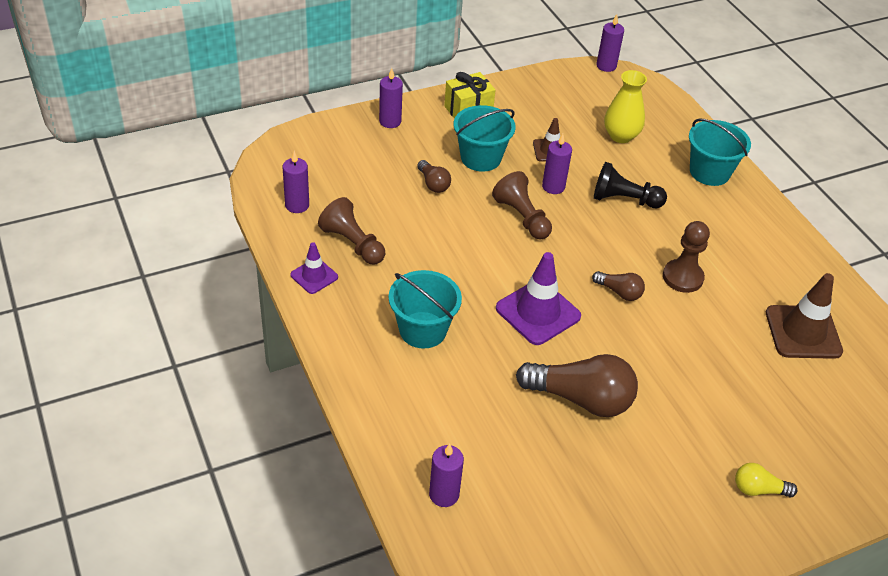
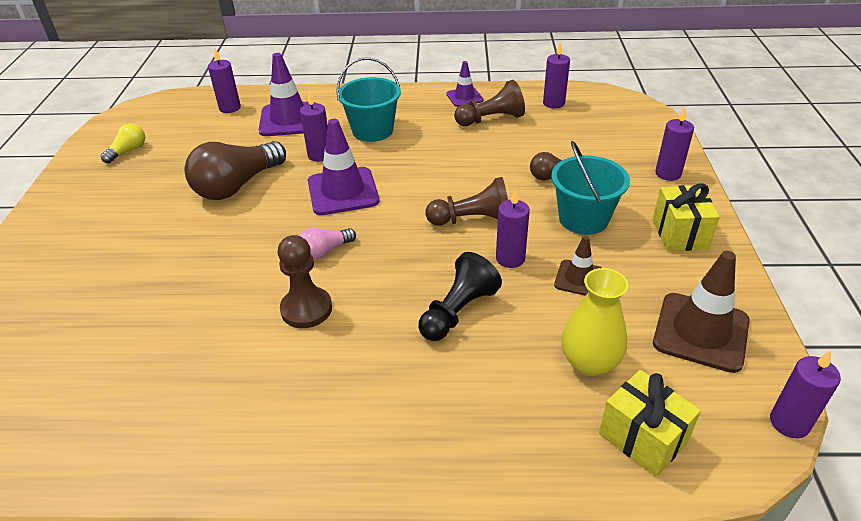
camera: 120 degrees right, 5 degrees down
(439, 416) = (289, 120): none -> purple traffic cone
(492, 355) = (319, 155): none -> purple candle
(619, 292) = (325, 251): brown light bulb -> pink light bulb
(657, 111) = (642, 438): none -> yellow gift
(709, 172) = (469, 435): turquoise bucket -> none
(758, 489) = (57, 250): yellow light bulb -> yellow light bulb (128, 151)
(803, 332) = (148, 380): brown traffic cone -> brown traffic cone (700, 332)

